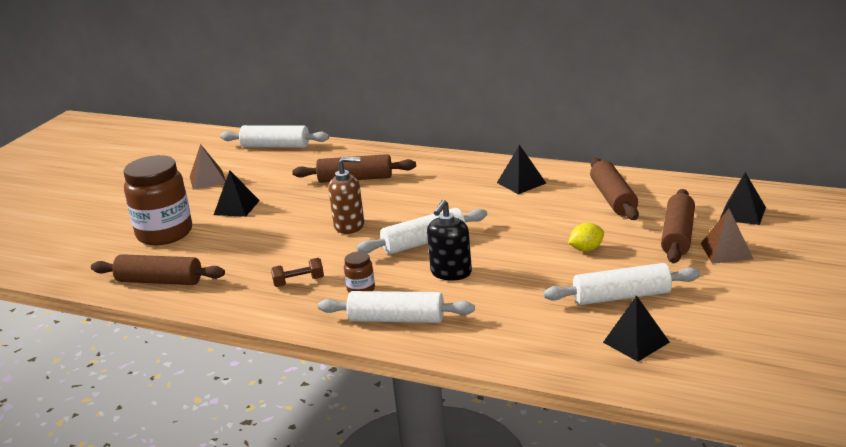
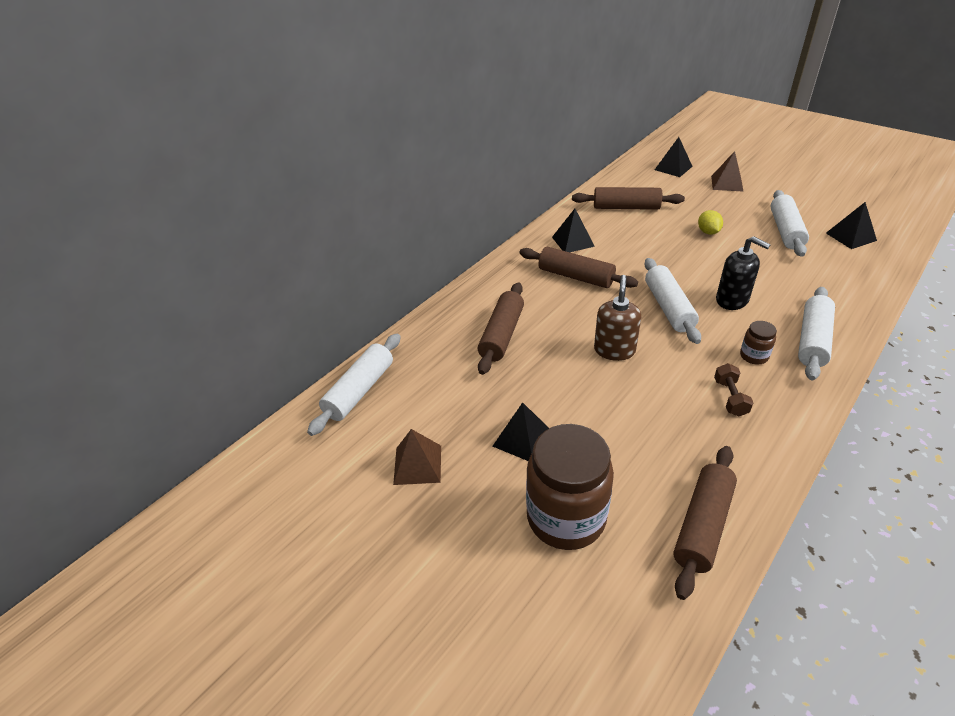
camera: 75 degrees left, 15 degrees up
(678, 236) = (699, 195): brown rolling pin -> brown rolling pin (576, 276)

